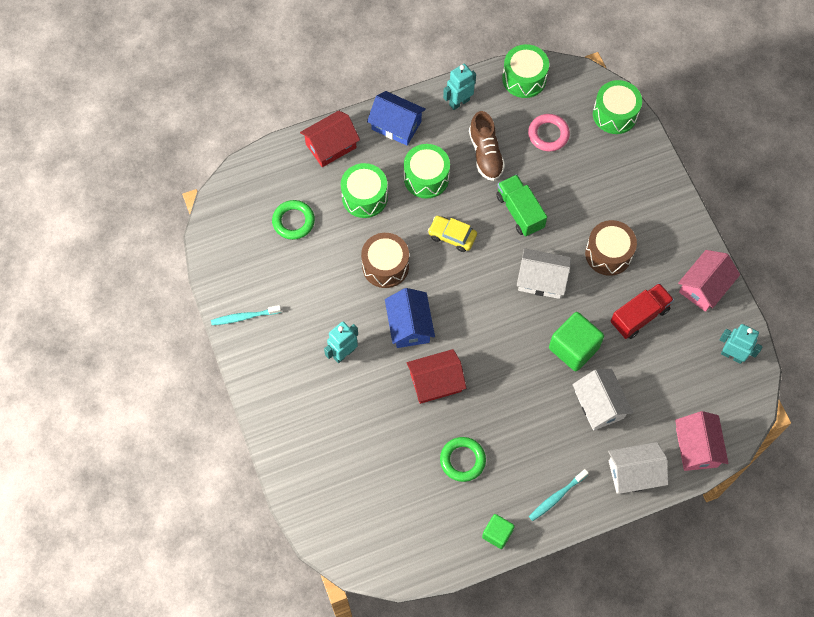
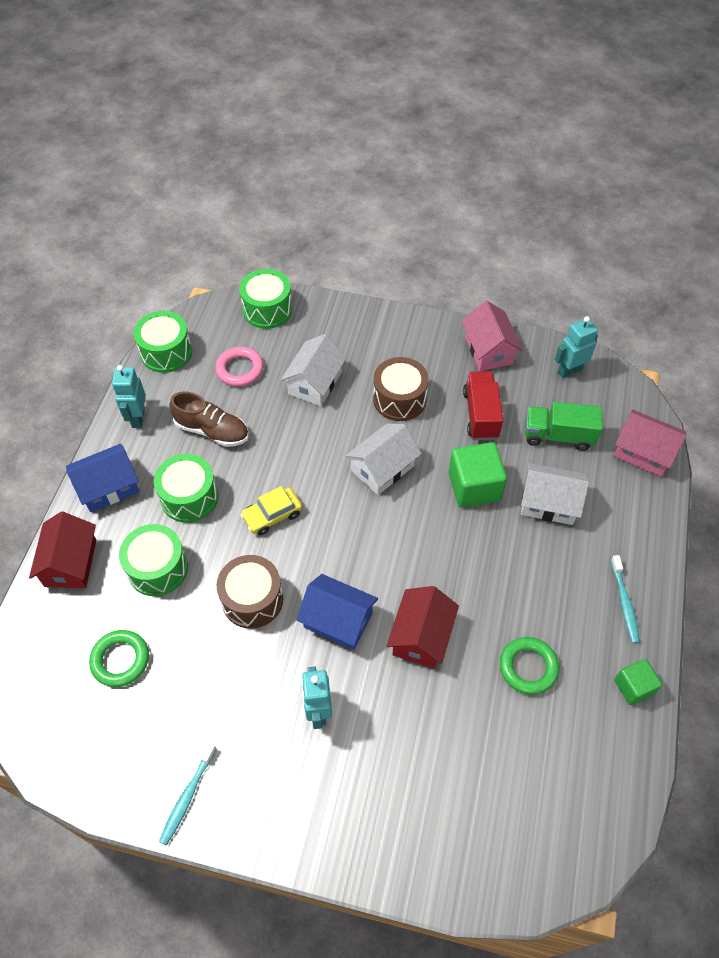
camera: 55 degrees left, 10 degrees down
(520, 212) = (297, 441): green truck -> green truck (558, 436)
(634, 473) = (639, 518): white house -> white house (315, 383)

